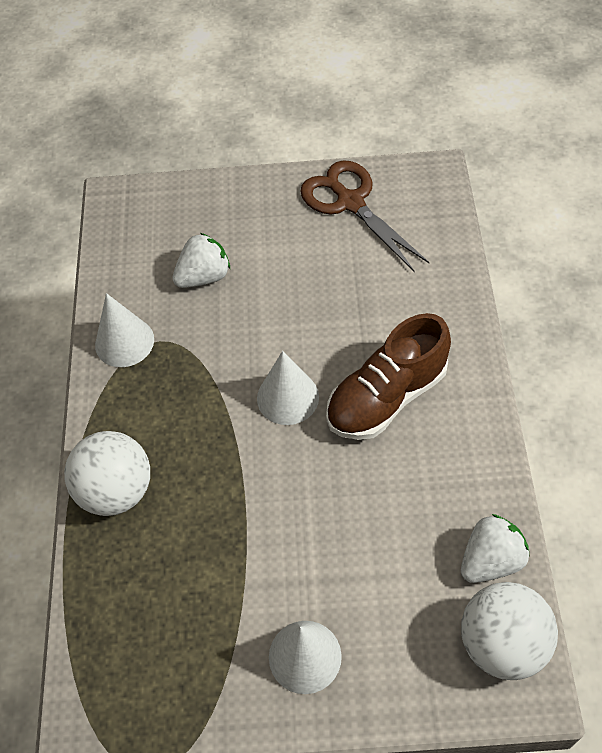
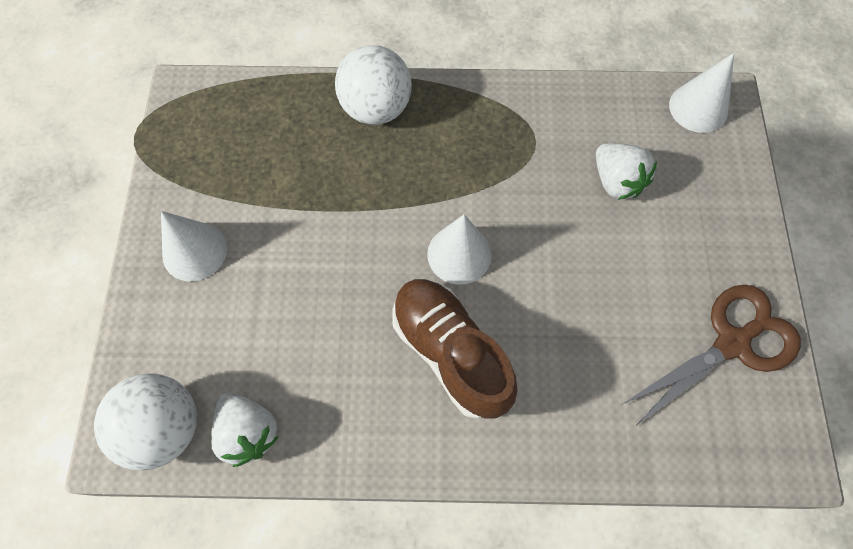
camera: 90 degrees right, 10 degrees up
(124, 342) = (536, 111): white cone -> white cone (698, 108)

